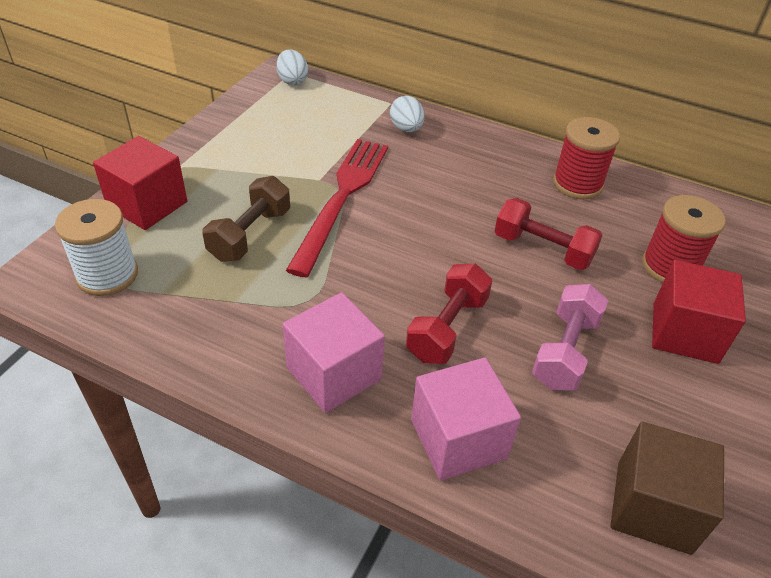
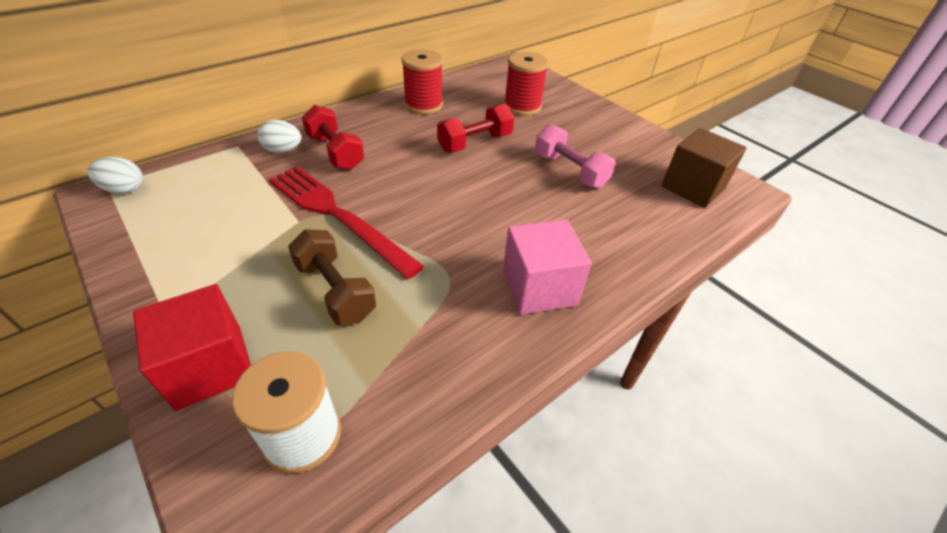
camera: 65 degrees left, 0 degrees up
(447, 328) = (523, 212): red dumbbell -> red dumbbell (335, 152)
(458, 439) = (624, 243): pink cube -> none
(684, 333) = (576, 124): red cube -> none

